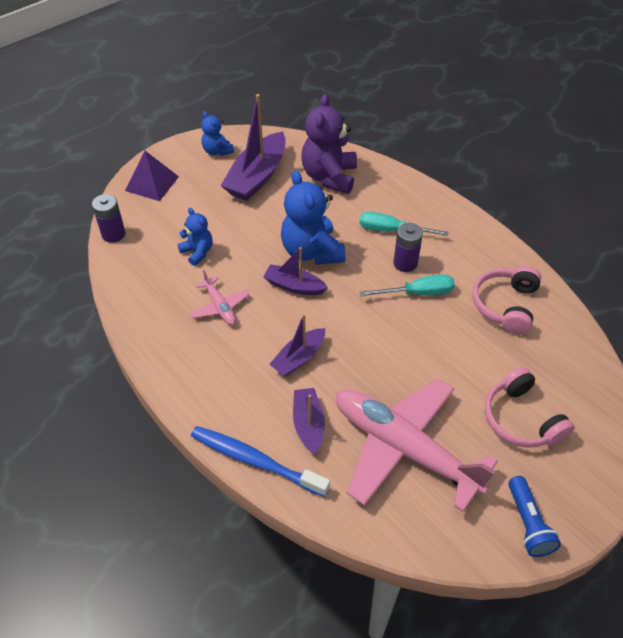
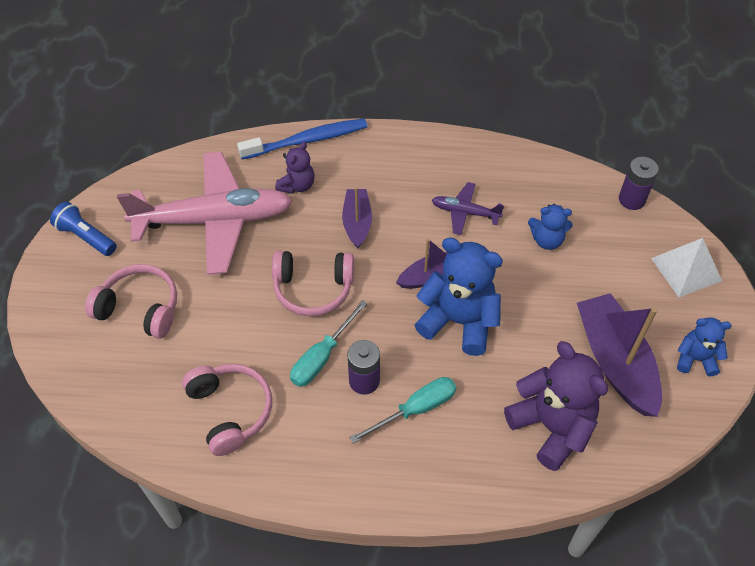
camera: 135 degrees right, 5 degrees up
(152, 183) = (686, 269): purple pyramid -> white pyramid
(220, 306) = (465, 212): pink plane -> purple plane
(308, 424) = (297, 185): purple boat -> purple teddy bear
(380, 337) = (313, 288): none -> pink headphones

